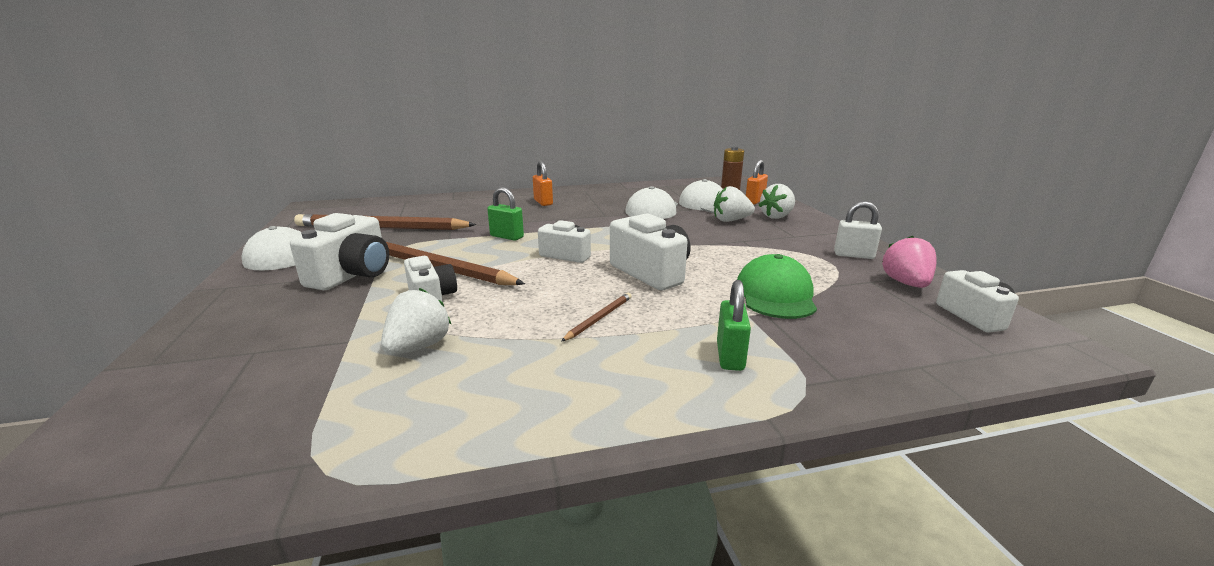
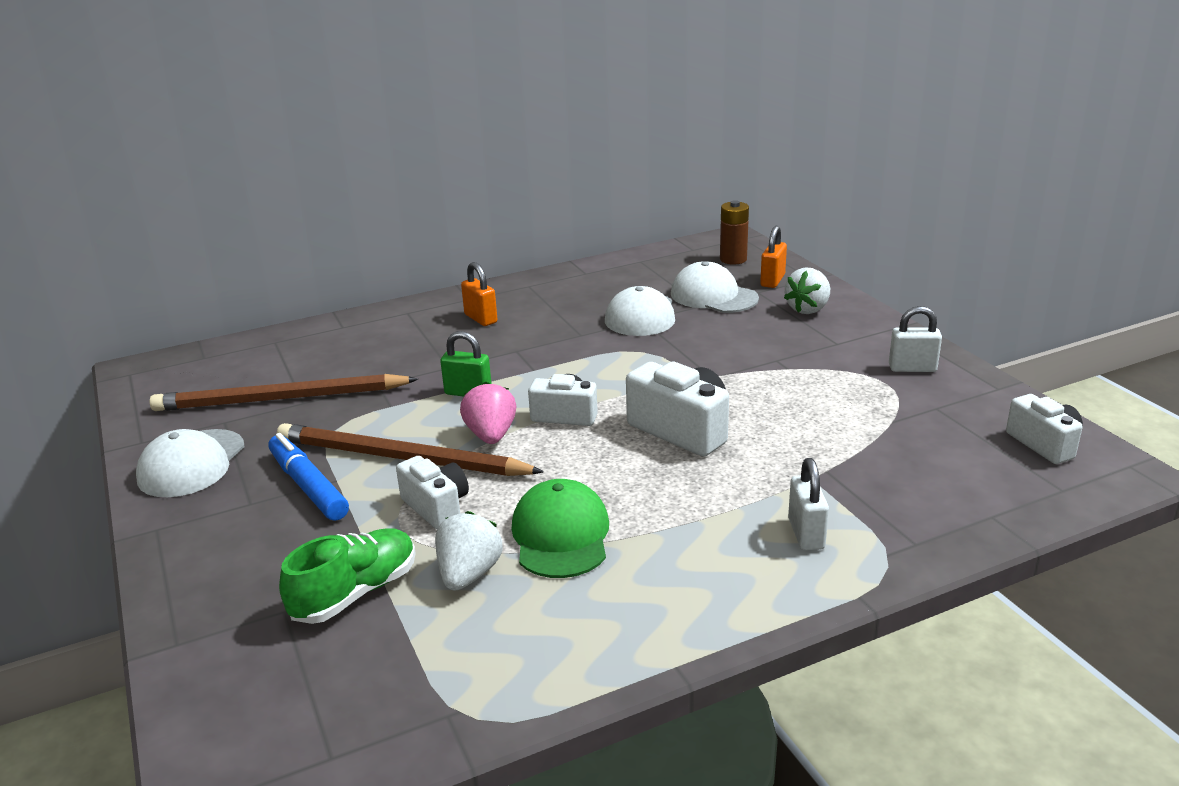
camera: 10 degrees left, 5 degrees up
(319, 347) = (356, 593): none -> green shoe
(352, 275) = (308, 486): white camera -> blue marker
(599, 318) = (650, 506): brown pencil -> none
(730, 356) = (806, 534): green padlock -> white padlock
(731, 220) = (751, 324): white strawberry -> none
(775, 294) = (834, 443): green cap -> green cap (561, 535)
(906, 283) = (974, 406): pink strawberry -> pink strawberry (491, 435)

